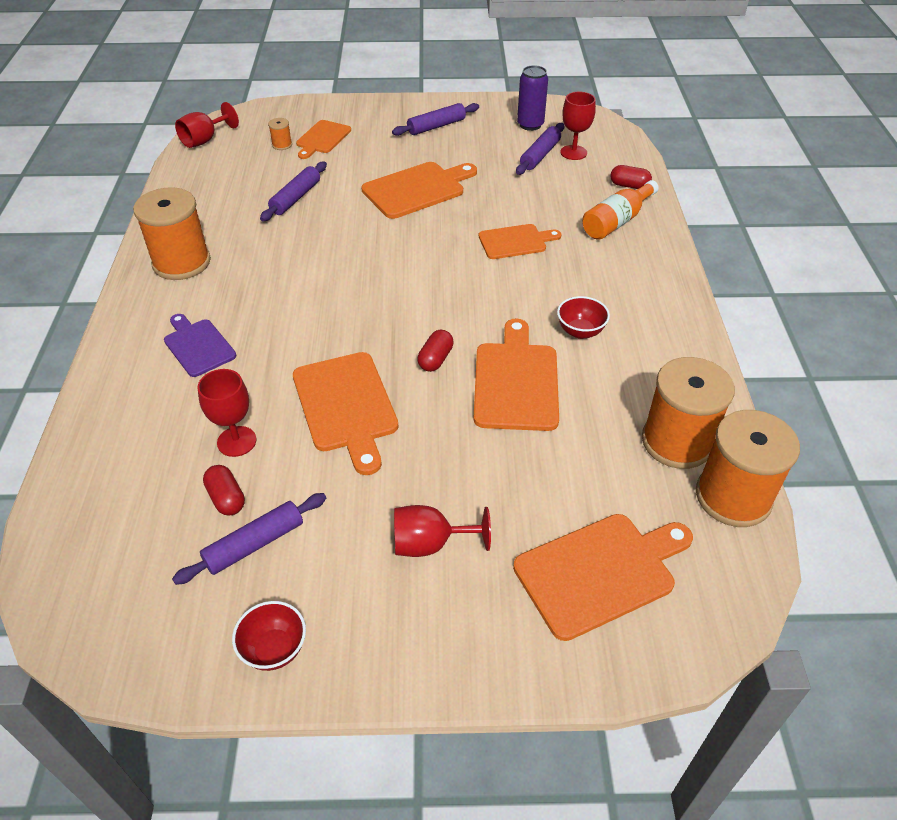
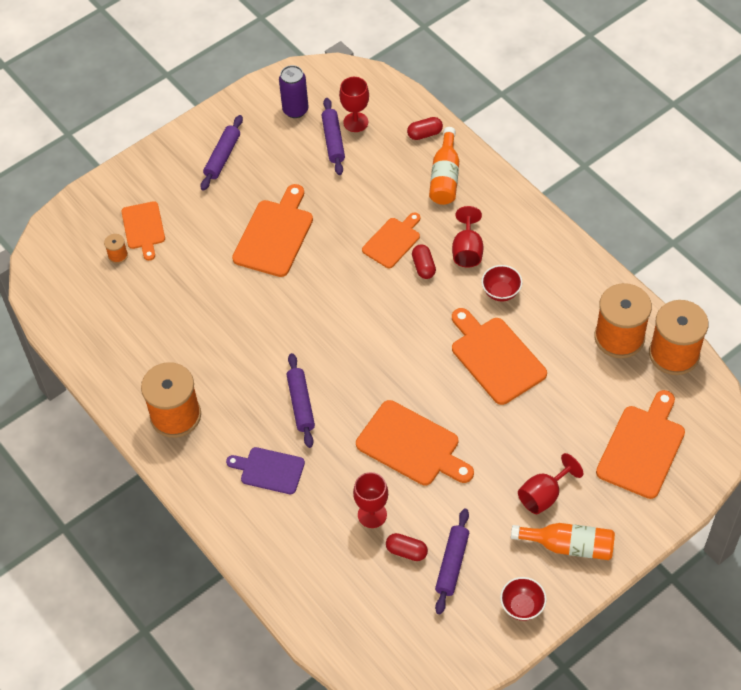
camera: 35 degrees left, 10 degrees up
(205, 140) = (46, 291): red goblet -> red goblet (467, 250)
(295, 198) = (191, 302): purple rolling pin -> purple rolling pin (301, 404)
(401, 620) = (569, 546): none -> orange bottle
(435, 359) = (432, 374): red capsule -> red capsule (423, 267)

